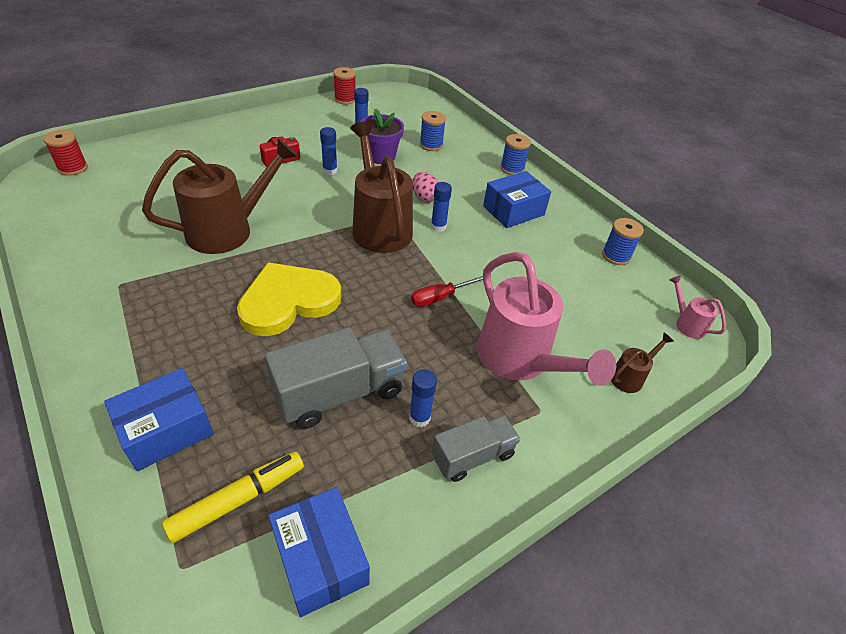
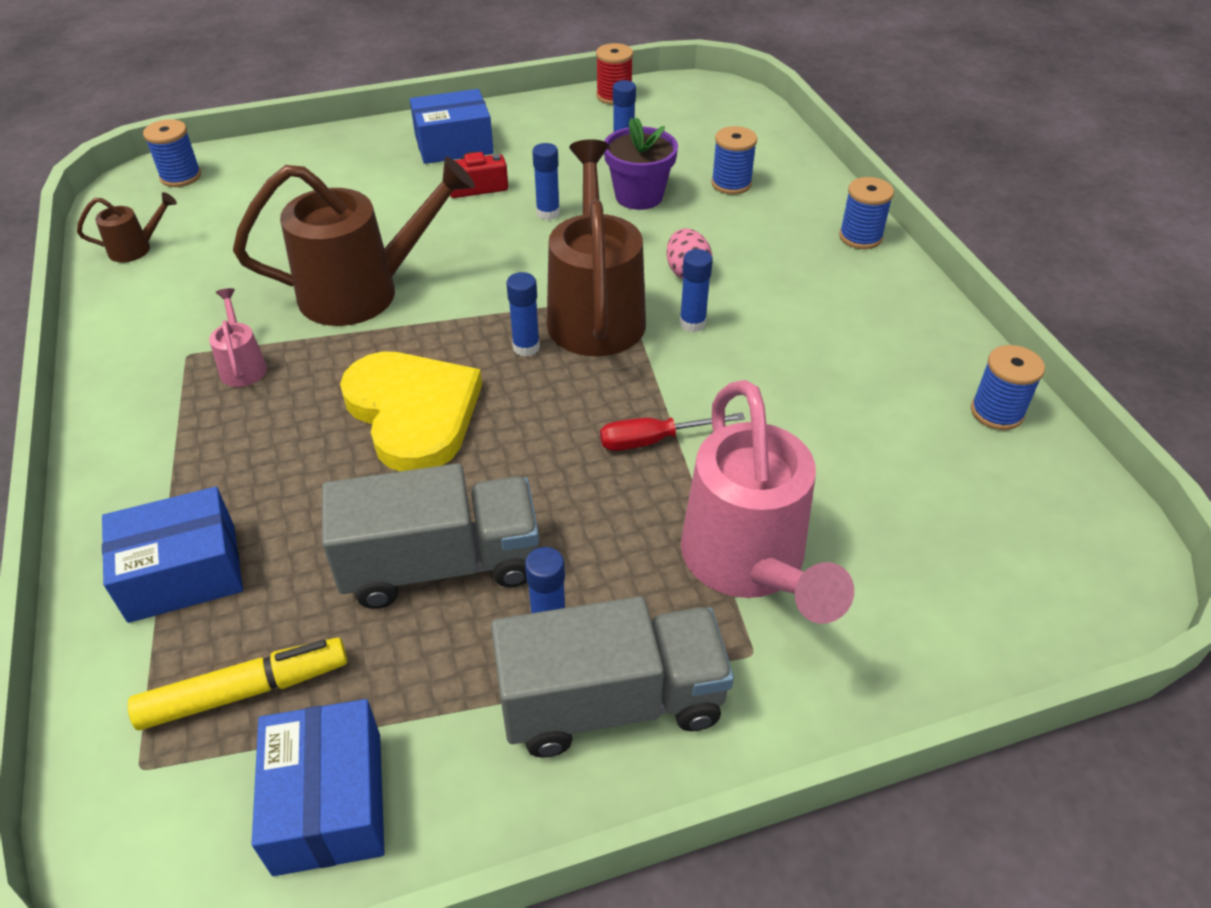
camera: 20 degrees right, 0 degrees up
(73, 168) = (181, 176): red spool -> blue spool
(288, 301) = (413, 412): yellow heart -> yellow heart turned 75 degrees clockwise
(345, 252) = (526, 347): none -> blue glue stick
(473, 456) = (611, 702): grey truck -> grey truck, size x1.63
(513, 210) = (835, 310): blue box -> blue box (454, 144)
(630, 377) = (937, 626): brown watering can -> brown watering can (136, 248)
(687, 323) = (1088, 552): pink watering can -> pink watering can (243, 365)

